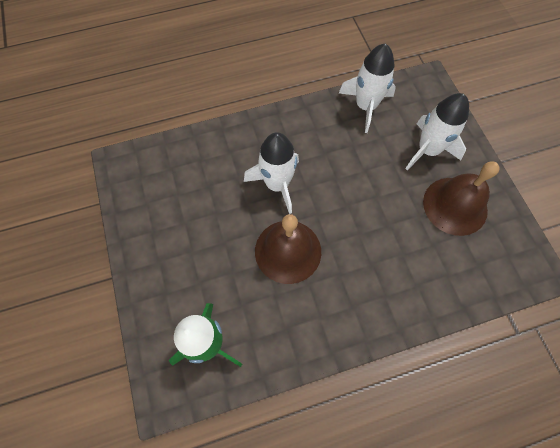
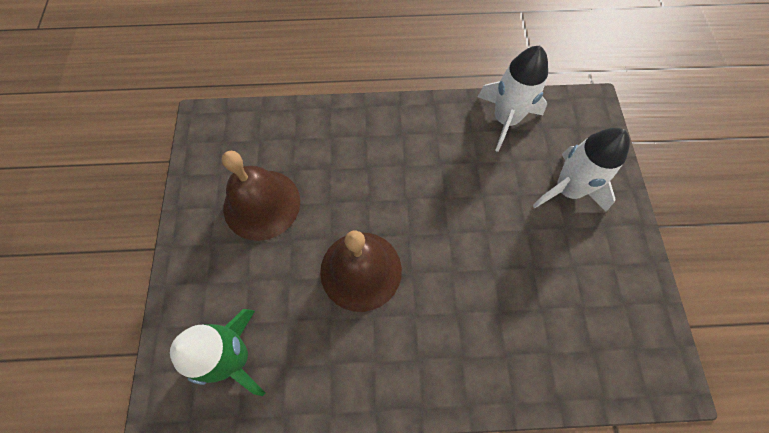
camera: 15 degrees right, 0 degrees up
(277, 184) = (372, 187): white rocket -> none
(455, 205) = (583, 267): brown bell -> brown bell (262, 204)

